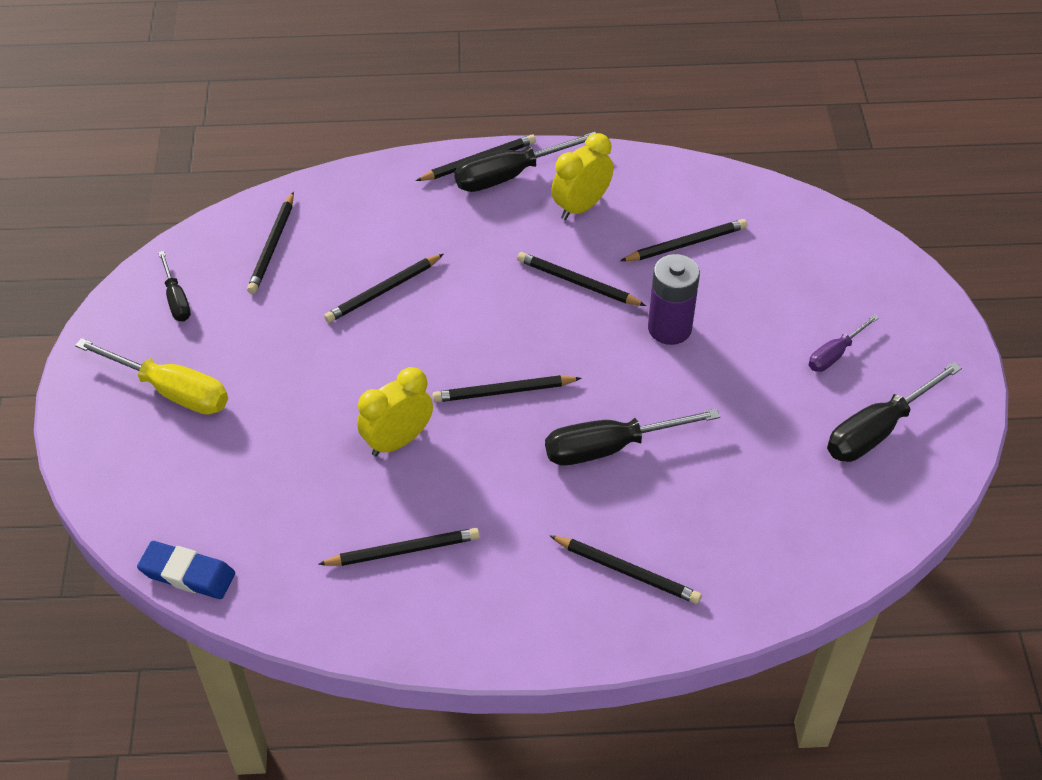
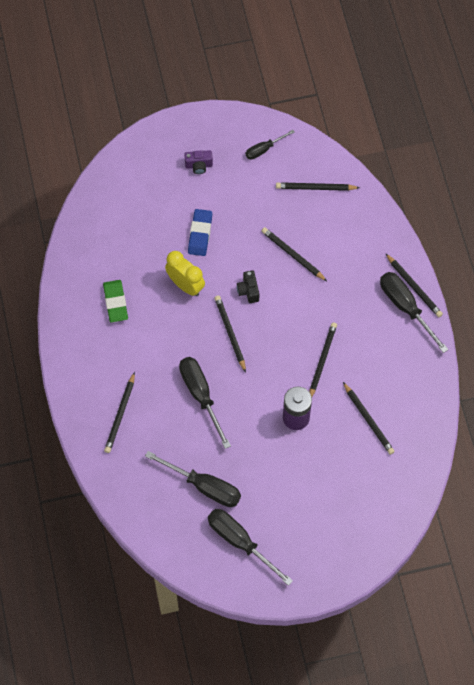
camera: 80 degrees right, 15 degrees up
(171, 391) = (199, 166): yellow screwdriver -> purple camera
(187, 574) = (86, 206): blue eraser -> blue eraser (200, 234)
(403, 550) = (115, 302): black pencil -> green eraser
(431, 356) = (248, 291): none -> black camera
(581, 206) = (387, 353): yellow clock -> none
(776, 465) = (204, 486): none -> black screwdriver
(835, 354) = (294, 515): purple screwdriver -> none

